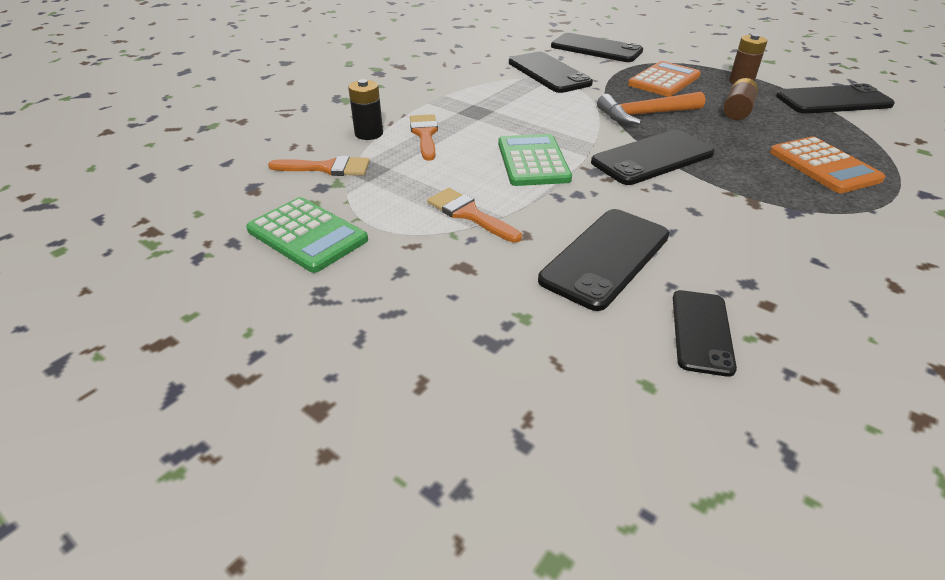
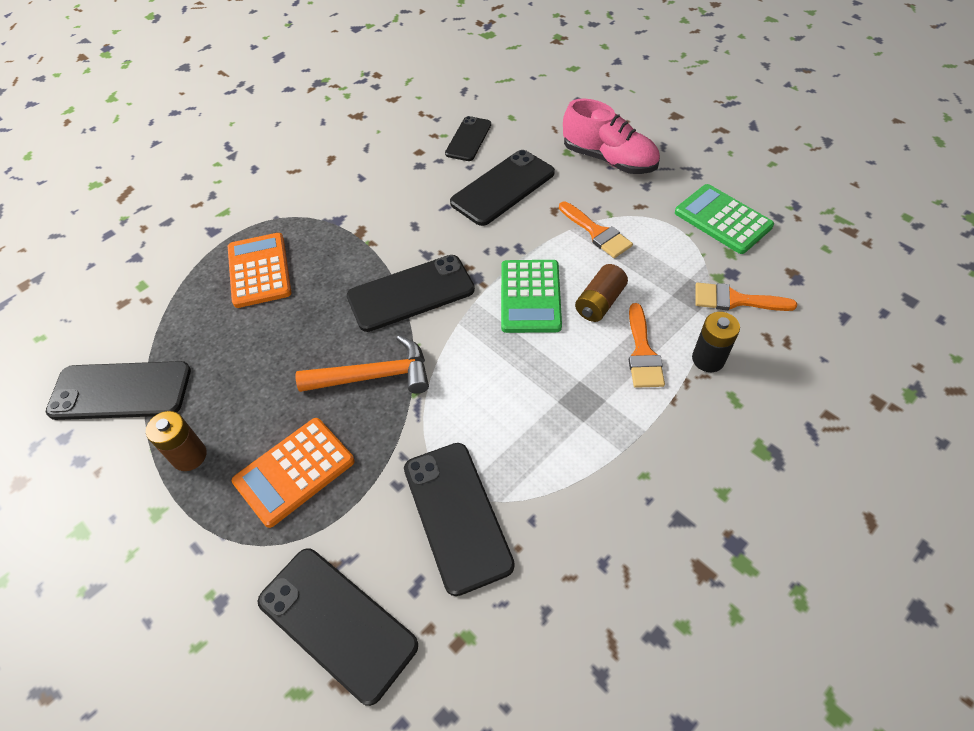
camera: 170 degrees left, 15 degrees up
(454, 308) = (609, 159): none -> pink shoe
(737, 111) = (259, 376): brown battery -> brown battery (599, 303)

